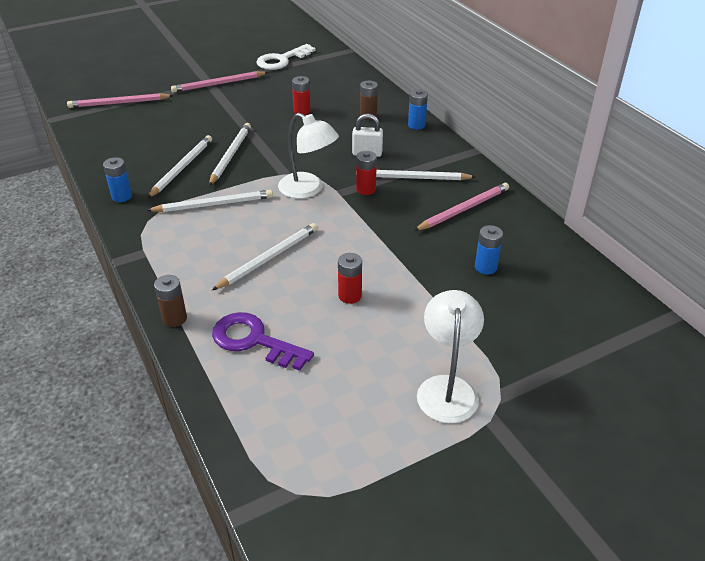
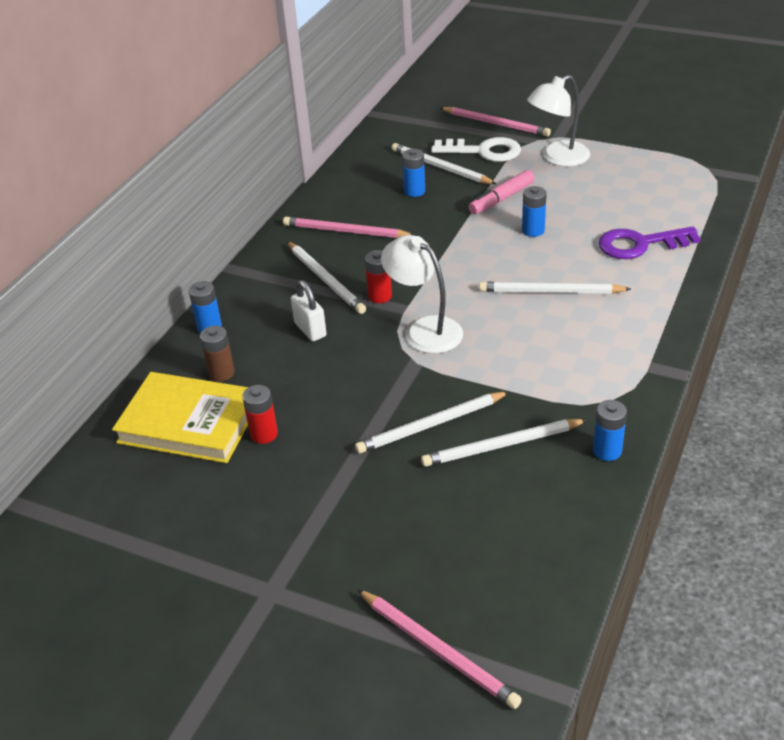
camera: 125 degrees left, 0 degrees up
(174, 318) = (681, 292): brown battery -> none
(214, 204) = (528, 374): white pencil -> white pencil (440, 167)
(218, 84) = (265, 575): pink pencil -> pink pencil (496, 124)
(254, 341) = (640, 244): purple key -> purple key turned 90 degrees clockwise
(282, 60) = (116, 559): white key -> white key (484, 151)
(308, 189) = (424, 330): white lamp -> white lamp turned 45 degrees counterclockwise
(341, 96) = (189, 423): none -> yellow book
(350, 296) = (533, 230): red battery -> blue battery
(417, 307) = (501, 199): none -> pink marker

